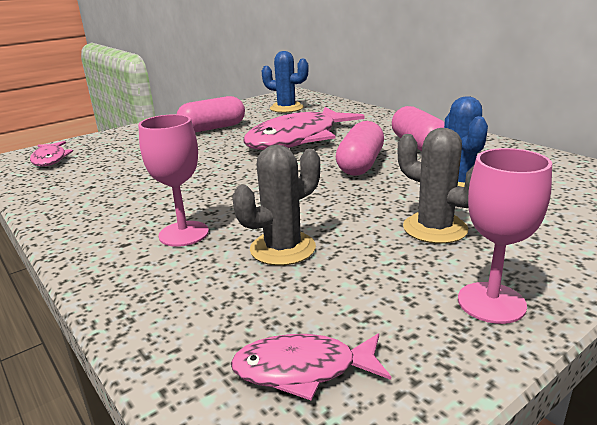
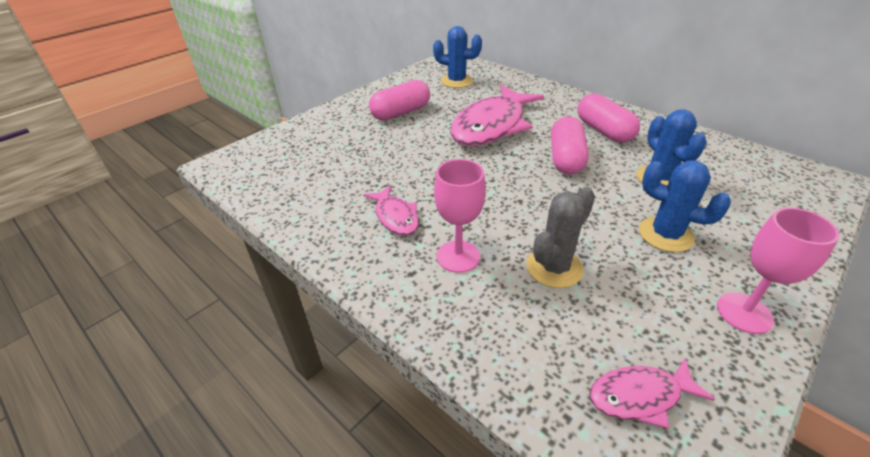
camera: 10 degrees left, 15 degrees up
(50, 159) = (263, 163): pink fish -> pink fish (395, 216)
(435, 228) = (665, 234): grey cactus -> blue cactus

